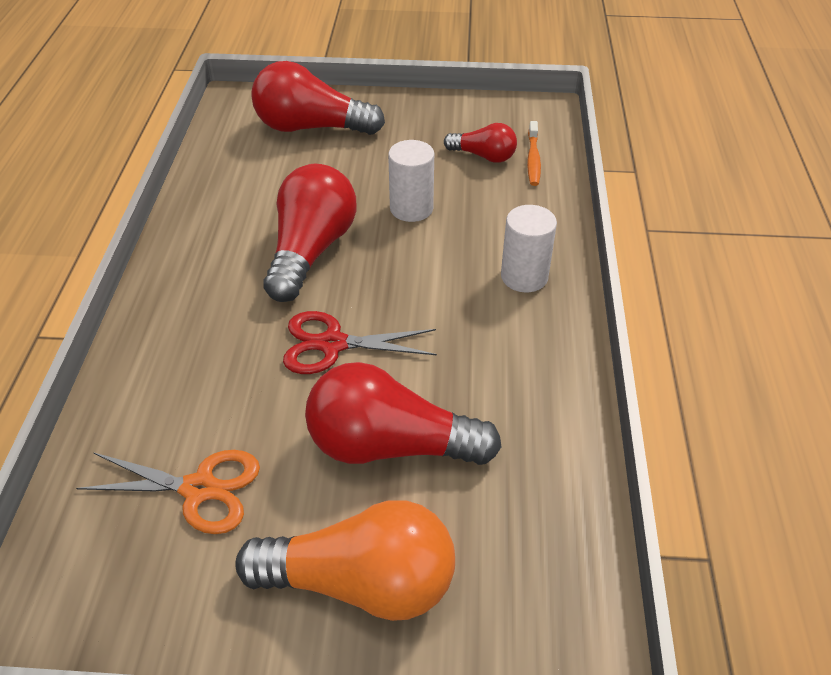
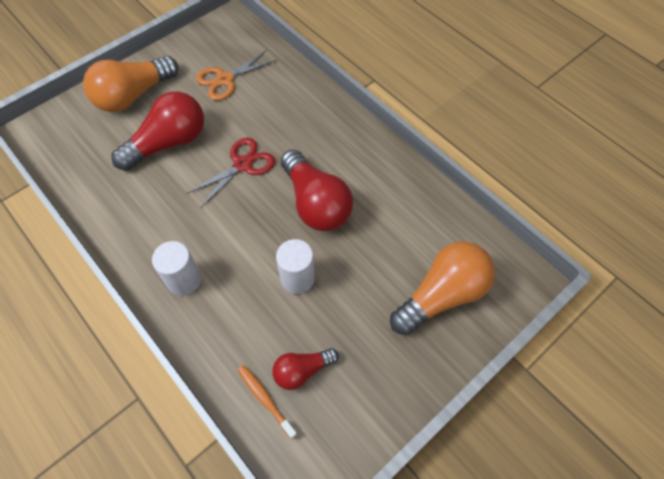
camera: 135 degrees right, 15 degrees up
(311, 128) = (442, 295): red light bulb -> orange light bulb

